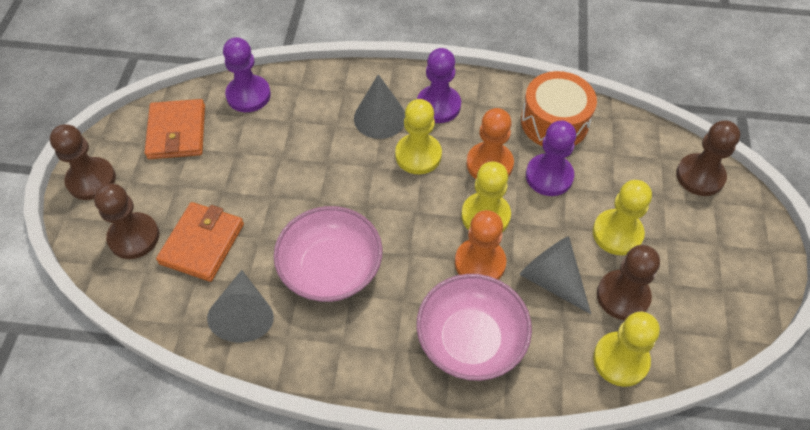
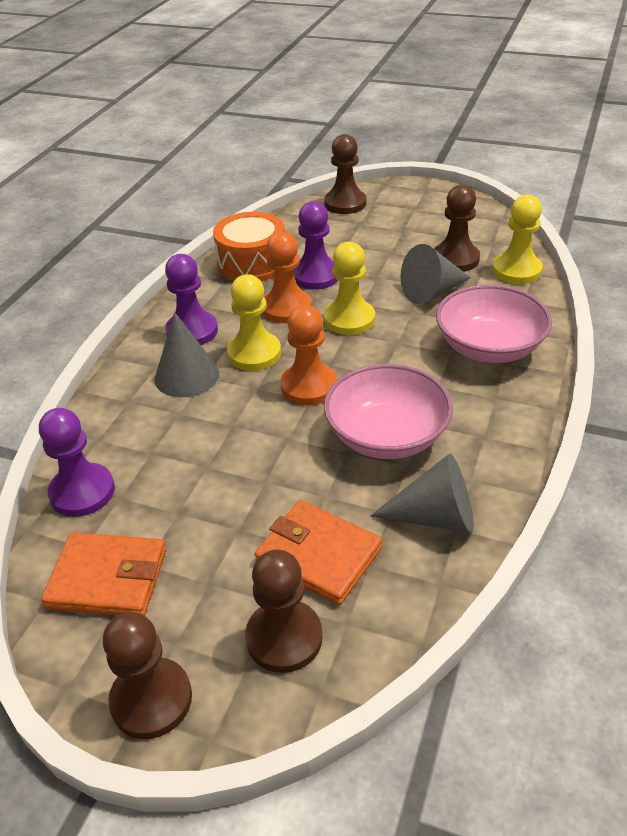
camera: 75 degrees left, 15 degrees down
(480, 263) = (404, 330): orange pawn -> orange pawn (309, 386)
(617, 233) = (391, 251): yellow pawn -> none

